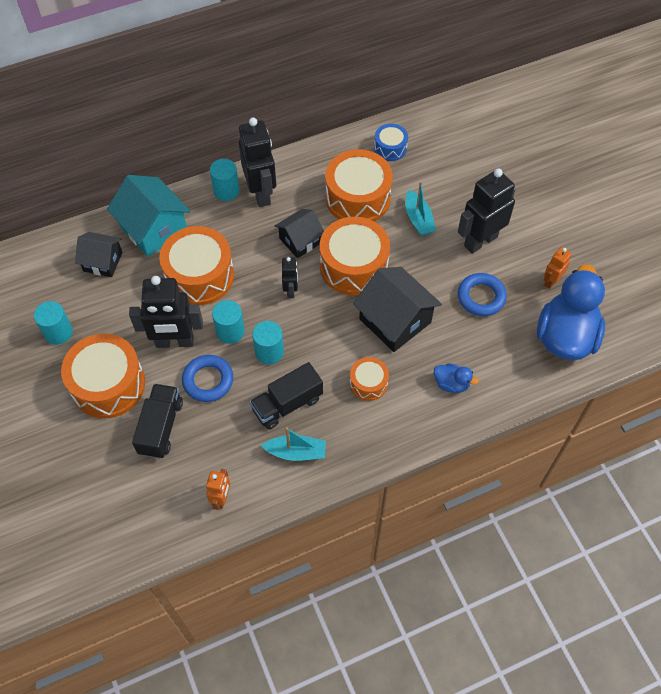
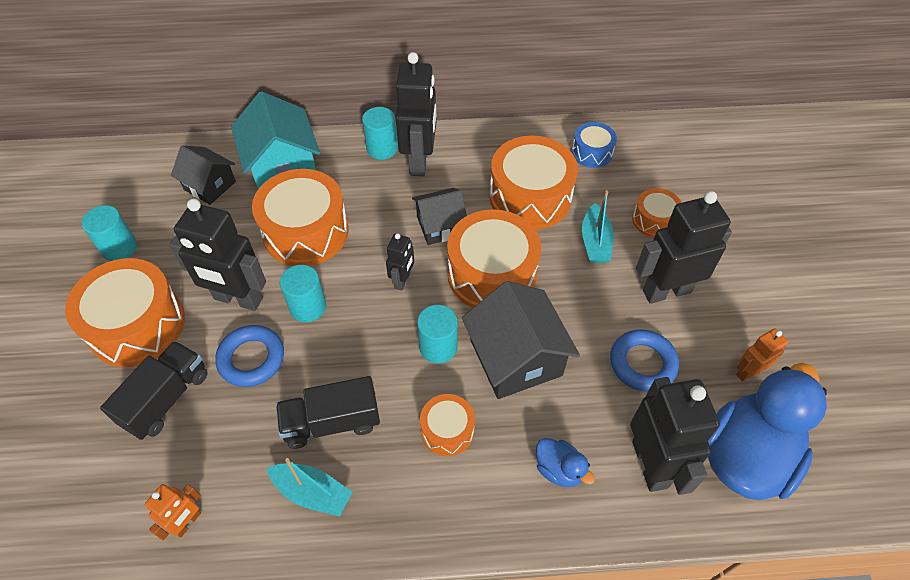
camera: 20 degrees right, 5 degrees down
(269, 352) = (342, 347): turquoise cylinder -> turquoise cylinder (438, 347)
(454, 190) = (654, 220): none -> orange drum
(508, 361) = (650, 464): none -> black robot

